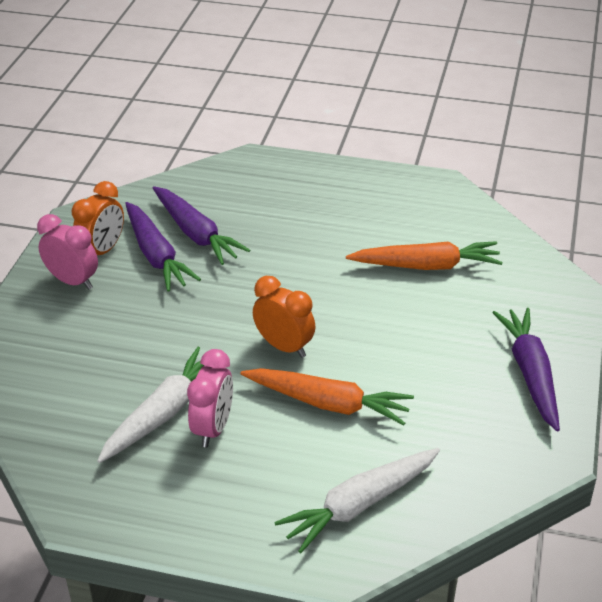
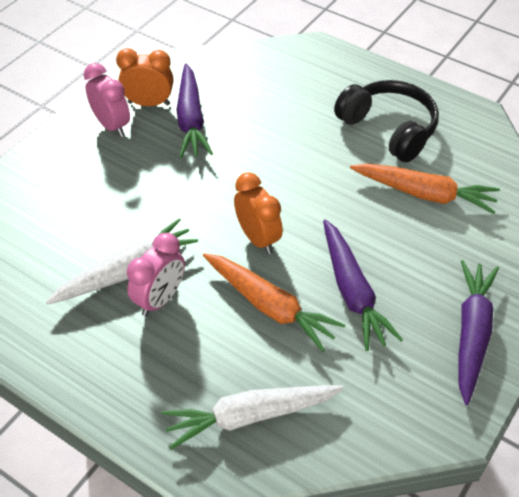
camera: 20 degrees right, 10 degrees up
(102, 251) = (149, 103): orange clock -> orange clock turned 135 degrees counterclockwise
(196, 234) = (234, 107): purple carrot -> purple carrot (352, 292)
(363, 217) = (389, 129): none -> black headphones

